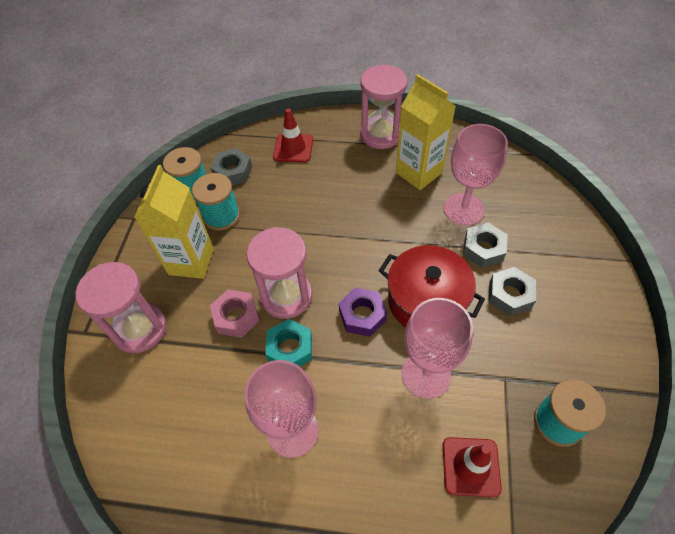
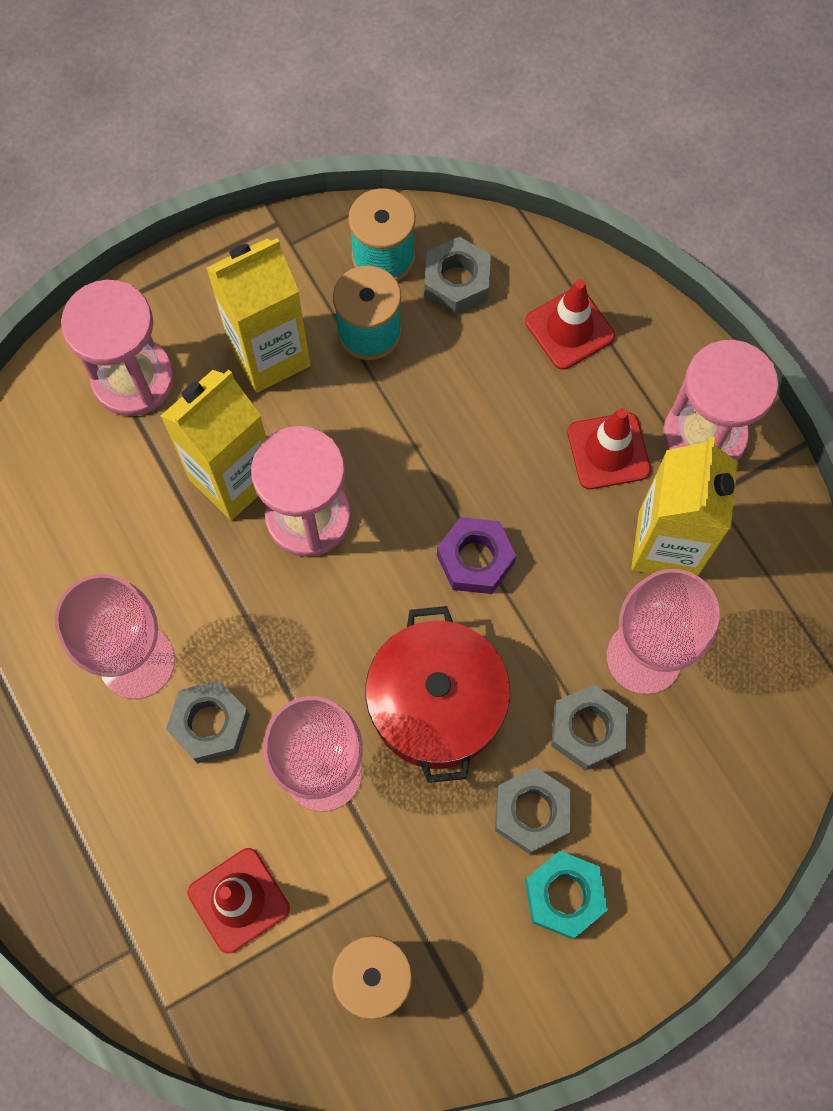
camera: 50 degrees right, 15 degrees up
(236, 317) = (233, 479): pink nut -> yellow carton
(290, 348) = (237, 578): turquoise nut -> turquoise nut (564, 895)
(358, 415) = (210, 724): none -> grey nut
(359, 167) = (608, 451): none -> red traffic cone
(362, 315) = (351, 634): purple nut -> purple nut (475, 559)

